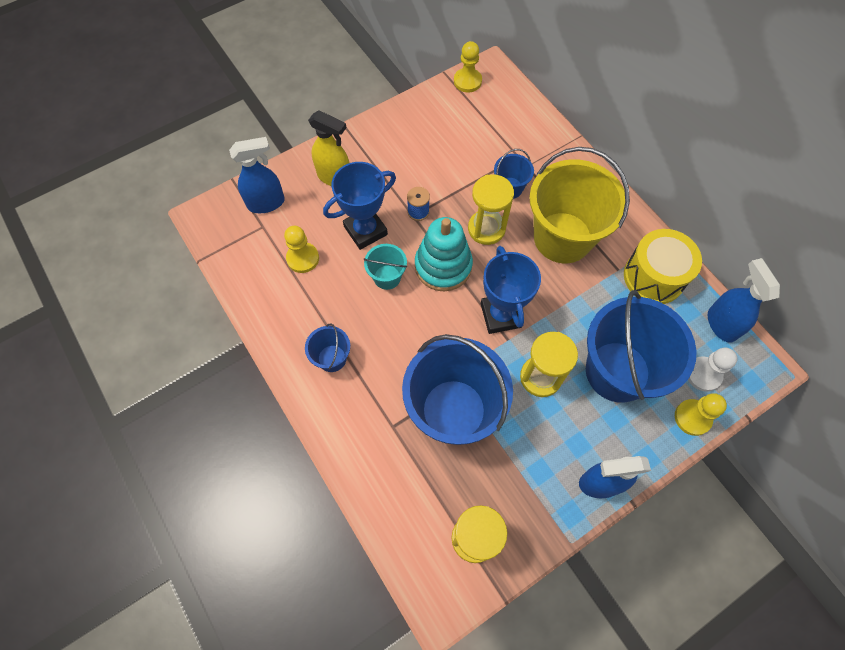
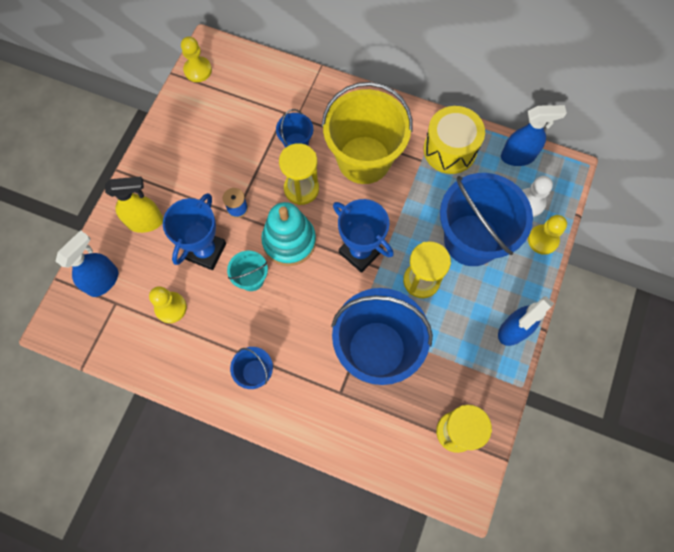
camera: 35 degrees left, 5 degrees up
(721, 324) = (518, 156): blue spray bottle -> blue spray bottle turned 135 degrees clockwise

